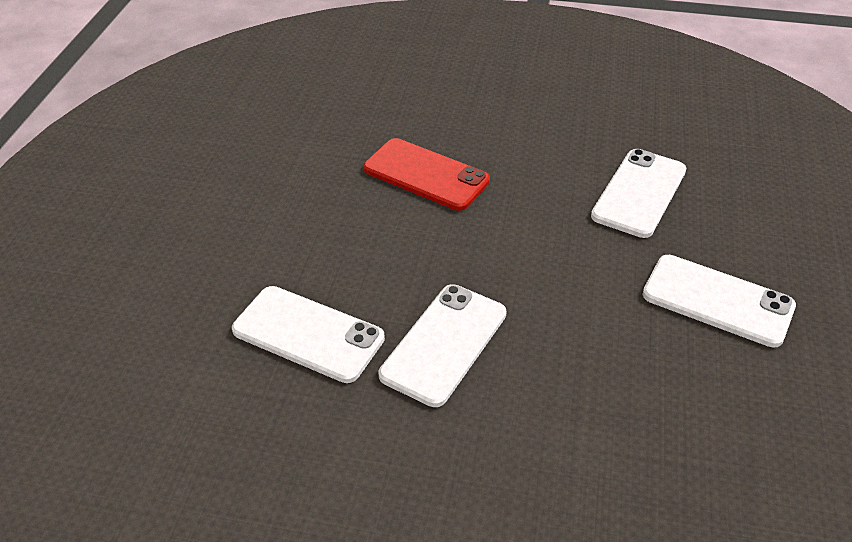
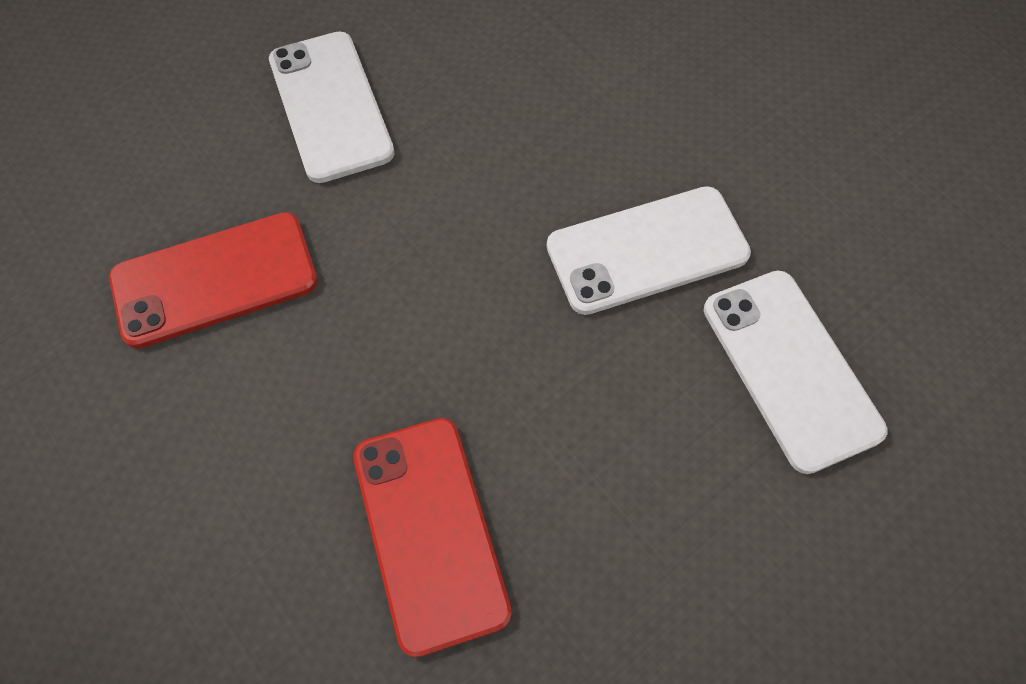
camera: 140 degrees left, 20 degrees up
(639, 193) = (215, 279): white phone -> red phone

